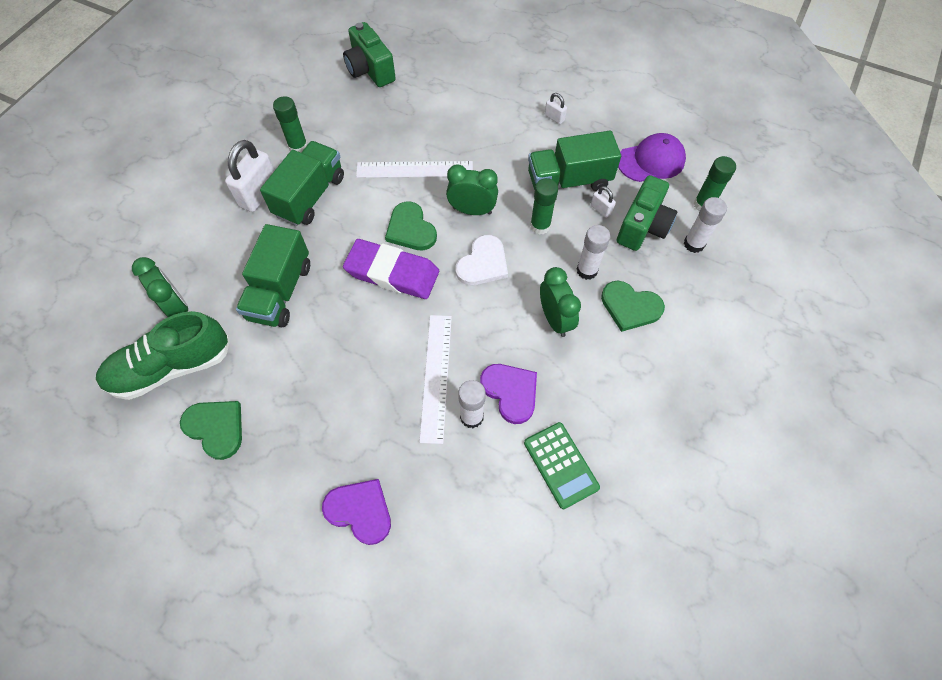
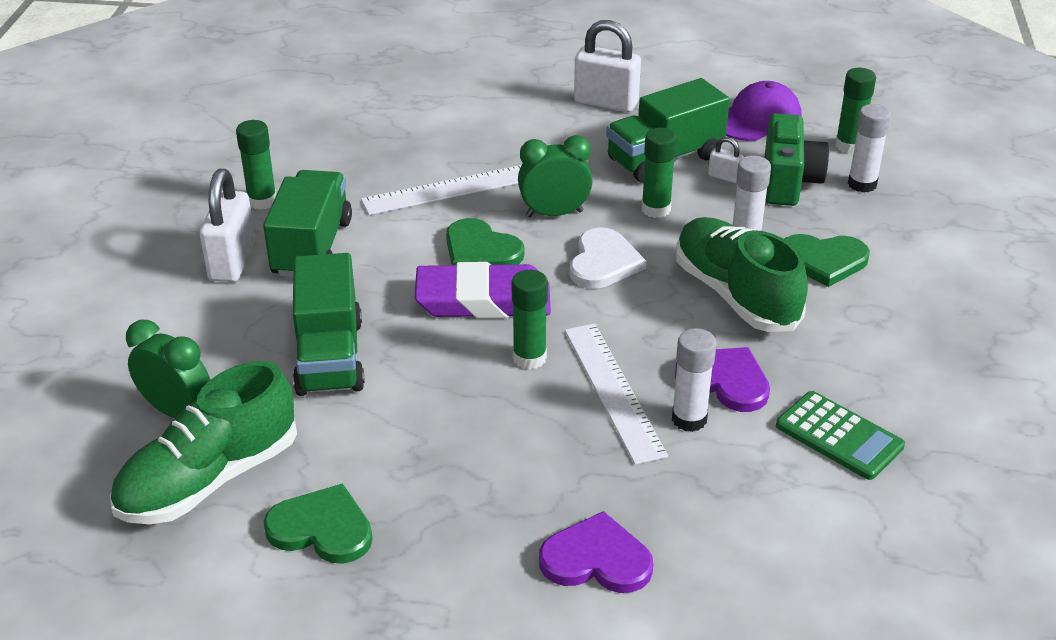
camera: 20 degrees left, 25 degrees down
(370, 70) = (320, 104): green camera -> none
(397, 331) = (529, 358): none -> green glue stick
(554, 117) = (606, 102): white padlock -> white padlock, size x2.10
(555, 319) = (735, 295): green clock -> green shoe

